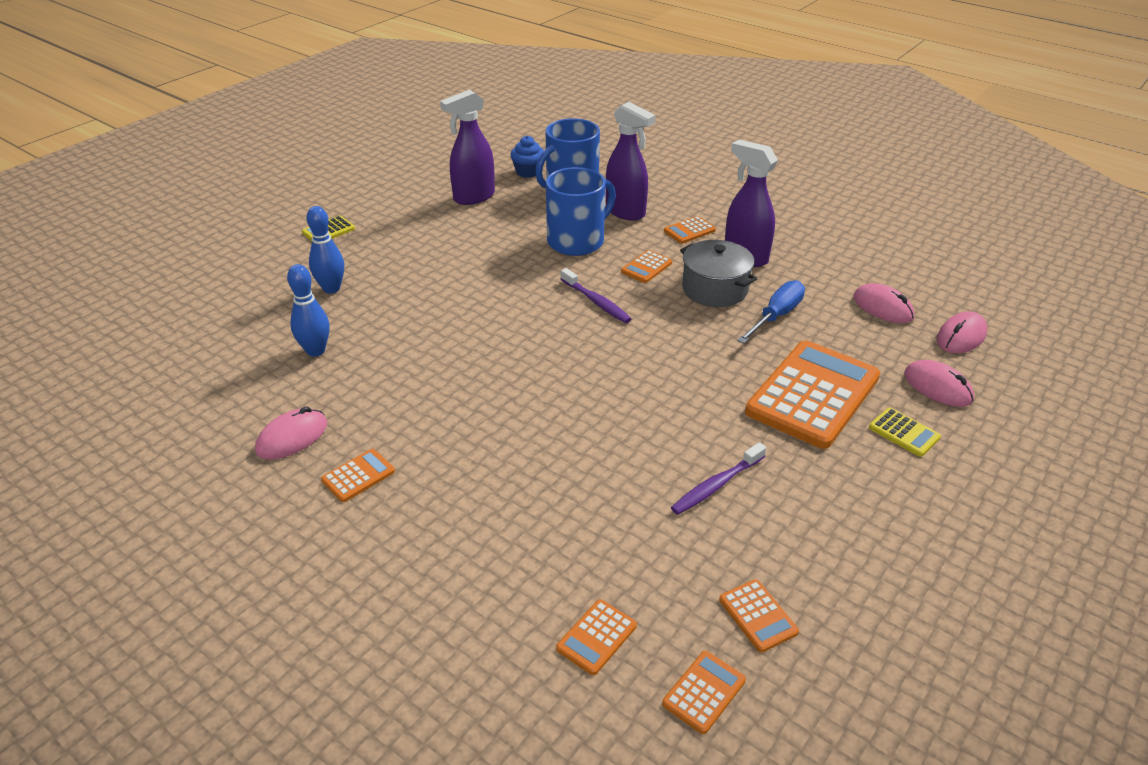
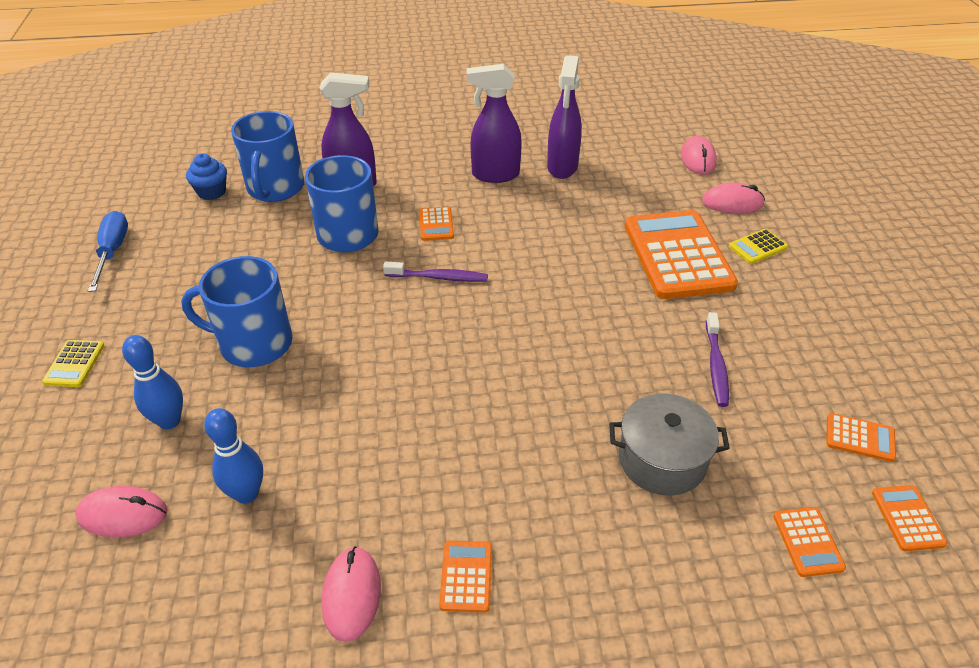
camera: 45 degrees left, 5 degrees up
(428, 274) = (254, 343): none -> blue mug
(473, 197) = (191, 243): purple spray bottle -> purple spray bottle (562, 167)
(689, 231) = (426, 175): orange calculator -> none
(714, 289) = (510, 213): grey pot -> grey pot (662, 460)
(776, 316) = (578, 210): blue screwdriver -> blue screwdriver (112, 251)
(882, 307) = (631, 164): pink mouse -> pink mouse (123, 514)
(904, 432) = (757, 247): yellow calculator -> yellow calculator turned 150 degrees clockwise

